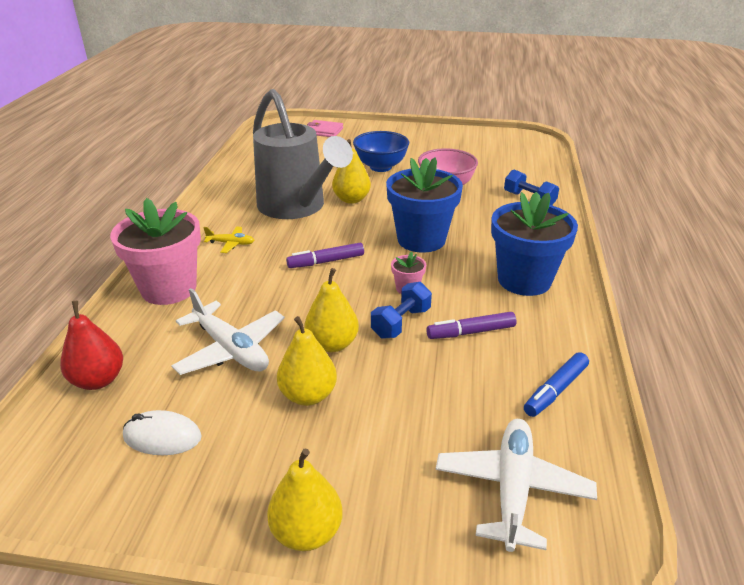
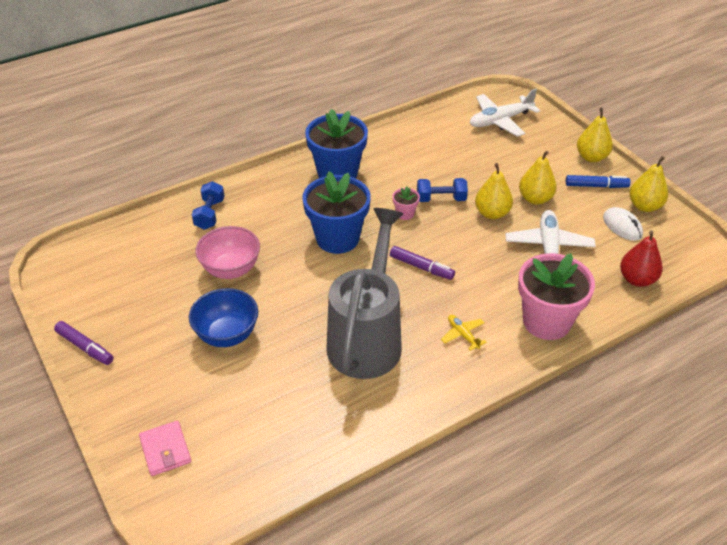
camera: 130 degrees left, 10 degrees up
(351, 199) = (315, 313): yellow pear -> yellow pear (644, 206)
(471, 332) = (416, 171): purple marker -> purple marker (85, 347)
(555, 390) = (426, 130): blue marker -> blue marker (596, 186)

